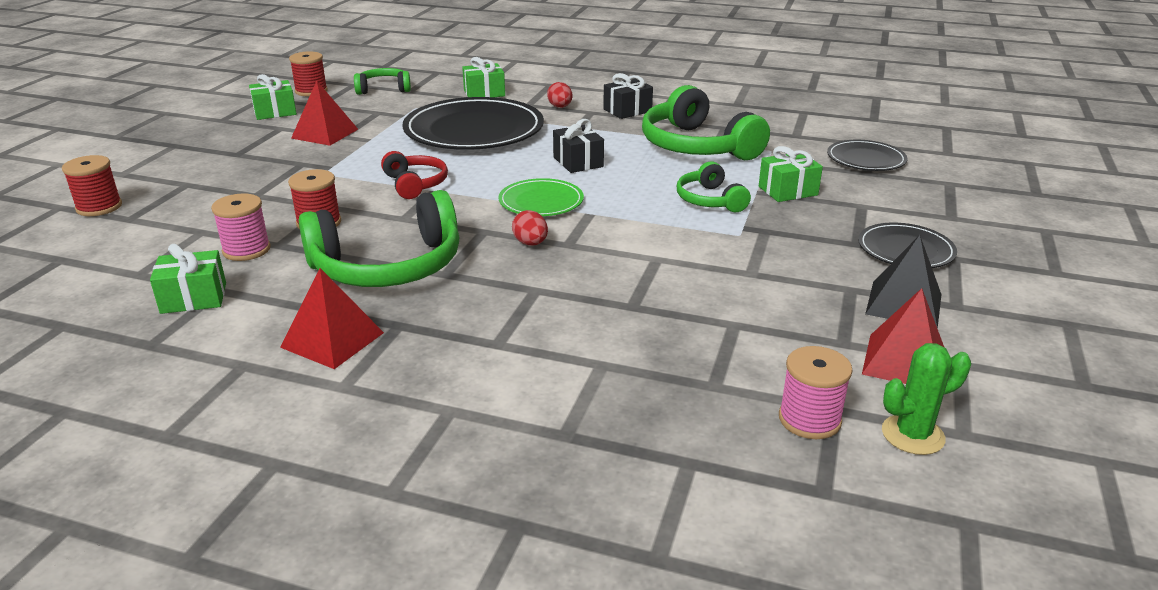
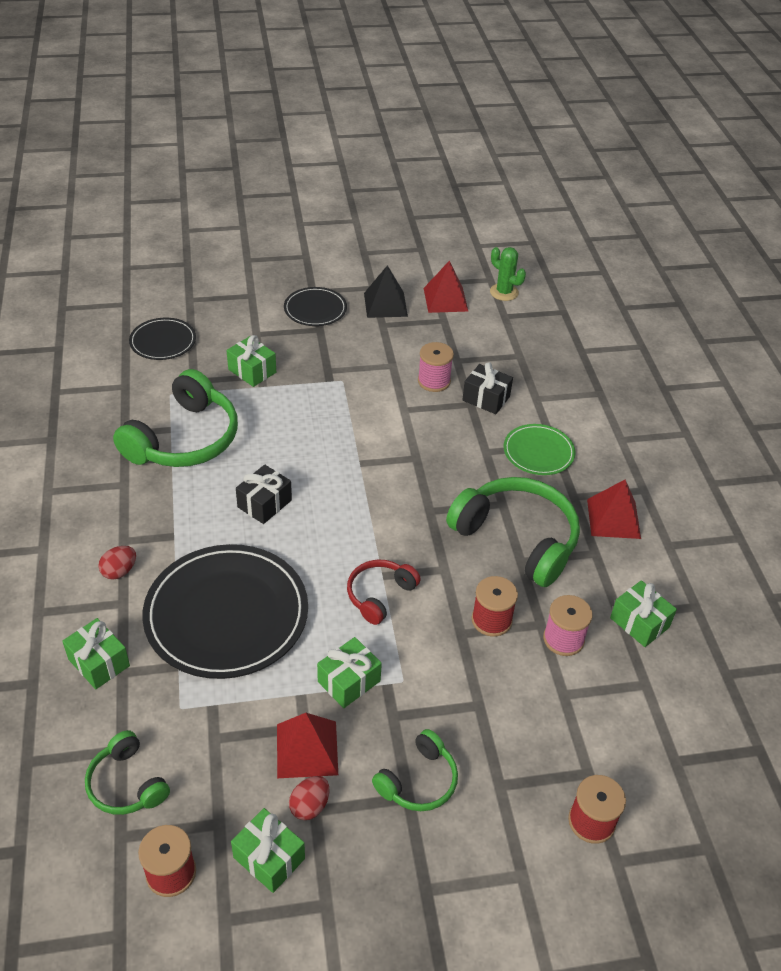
camera: 120 degrees left, 15 degrees up
(354, 156) = (349, 681): none -> green gift
(530, 243) = (429, 477): red egg -> red egg (310, 806)
(541, 201) = (359, 497): green plate -> green plate (538, 452)
(627, 110) = (107, 513): black gift -> black gift (486, 398)
(710, 200) = (294, 406): green headphones -> green headphones (418, 781)
(809, 419) = (519, 322): pink spool -> pink spool (434, 381)

